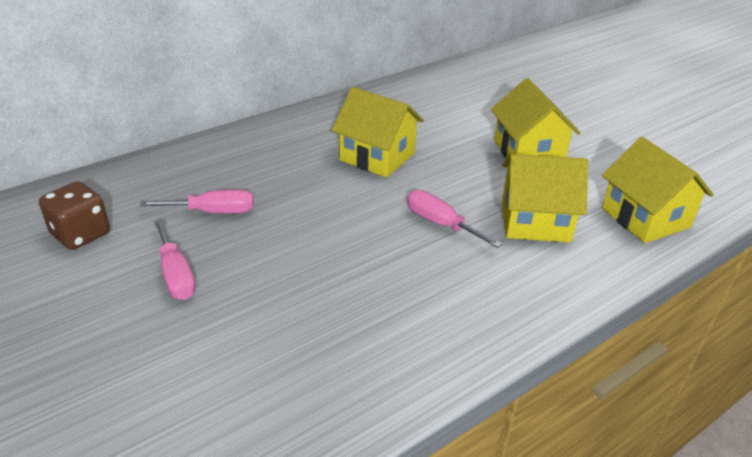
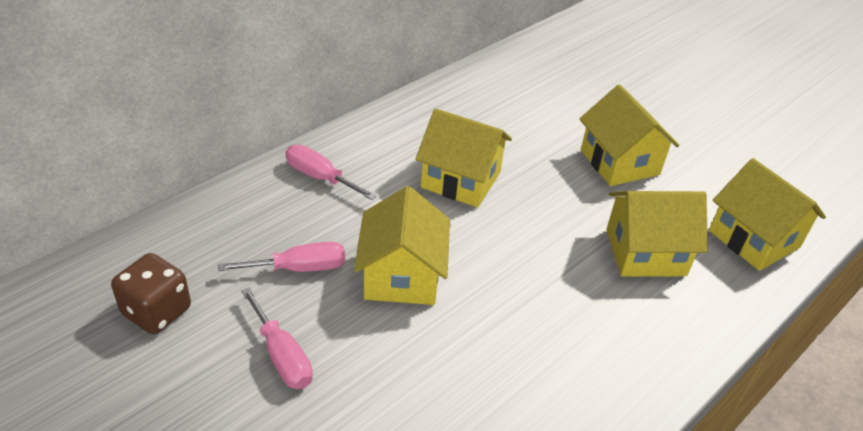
camera: 10 degrees left, 5 degrees up
(302, 223) = (402, 276): none -> yellow house
(441, 224) = (549, 264): pink screwdriver -> pink screwdriver (320, 177)

